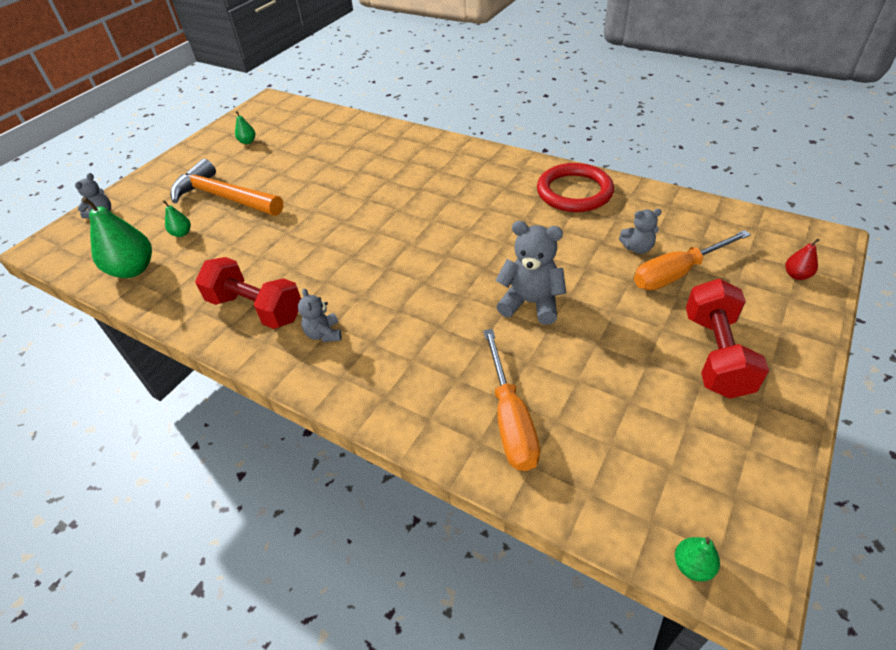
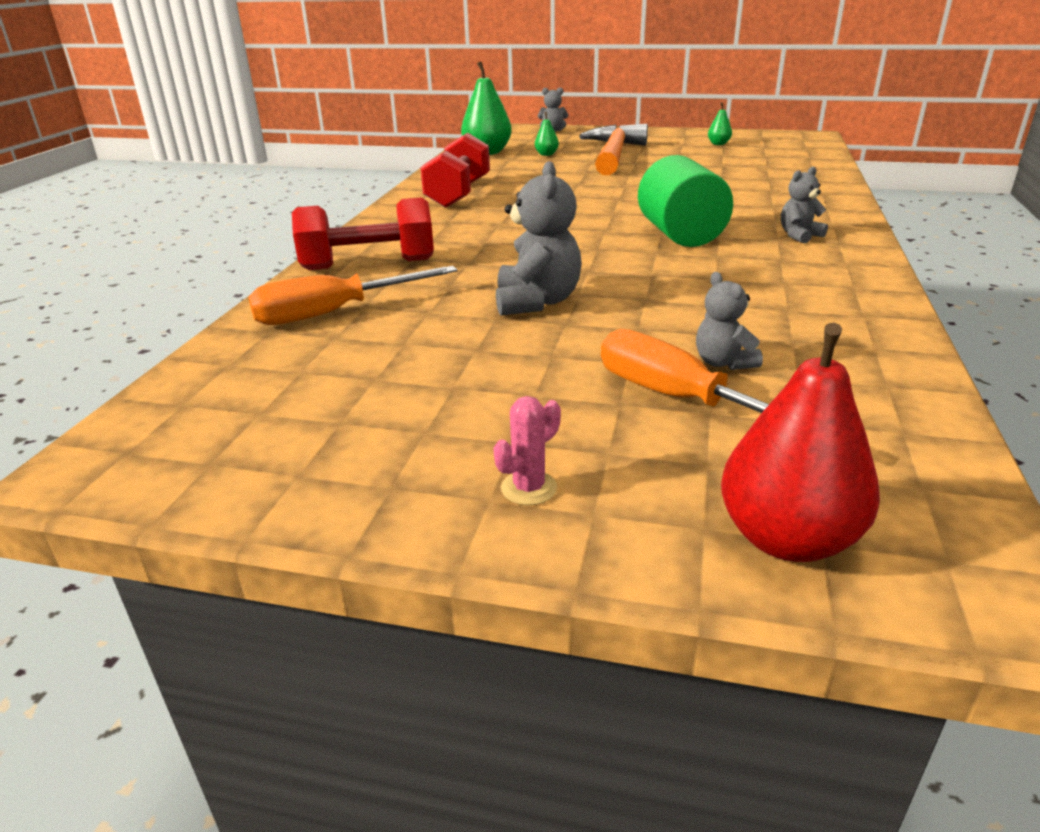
camera: 70 degrees right, 15 degrees down
(324, 334) = (435, 221): grey teddy bear -> grey teddy bear (799, 236)
(441, 213) = (680, 235): none -> green cylinder
(574, 192) = (829, 303): red ring -> none
(692, 566) = (115, 433): green pear -> none
(716, 354) = (492, 442): red dumbbell -> red dumbbell (368, 264)
(761, 347) = (529, 488): none -> pink cactus
(796, 275) = (787, 539): red pear -> red pear, size x2.10

